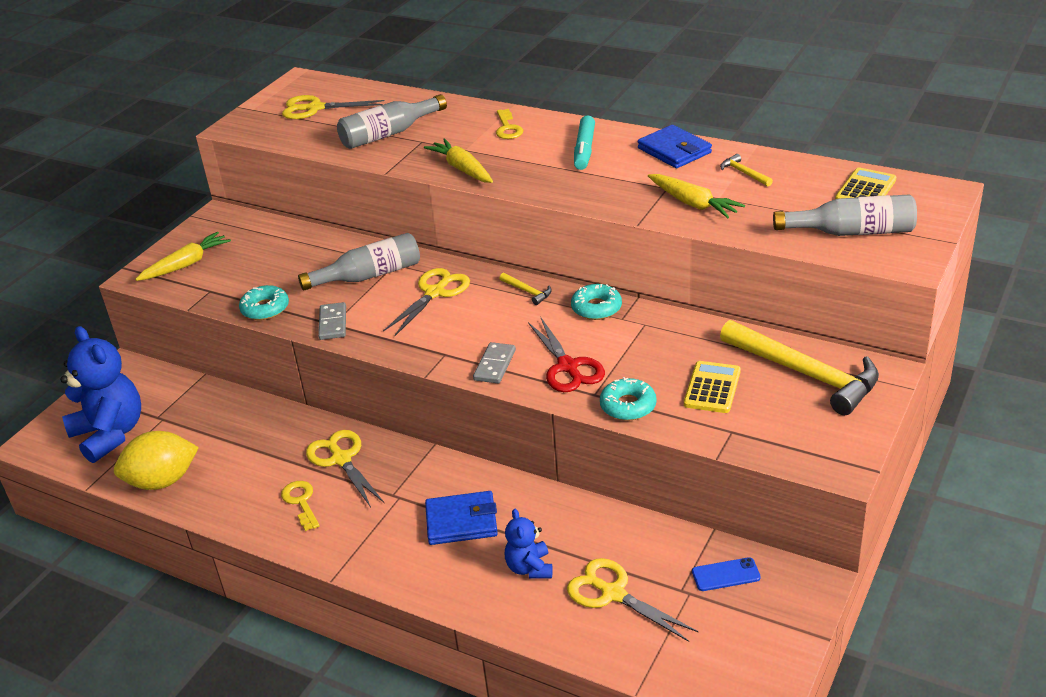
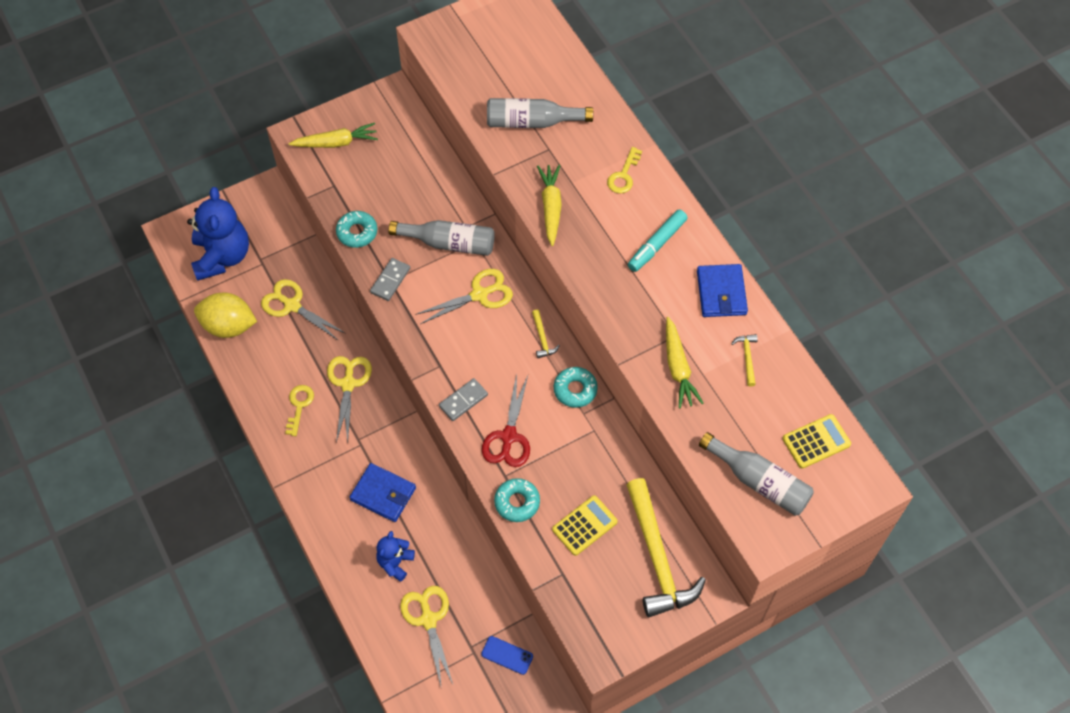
camera: 30 degrees right, 25 degrees up
(315, 108) = (504, 47): yellow scissors -> yellow scissors (292, 305)

